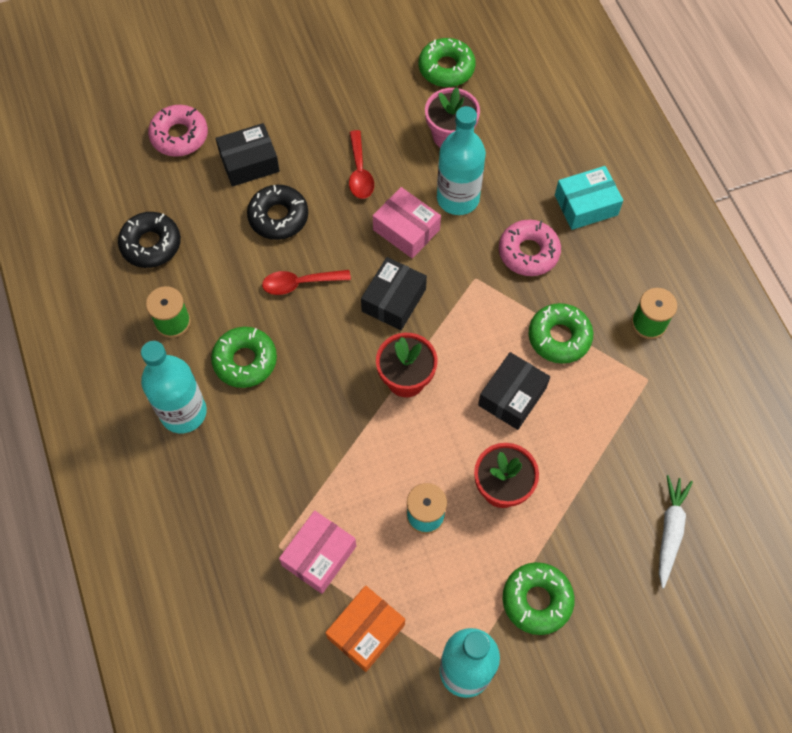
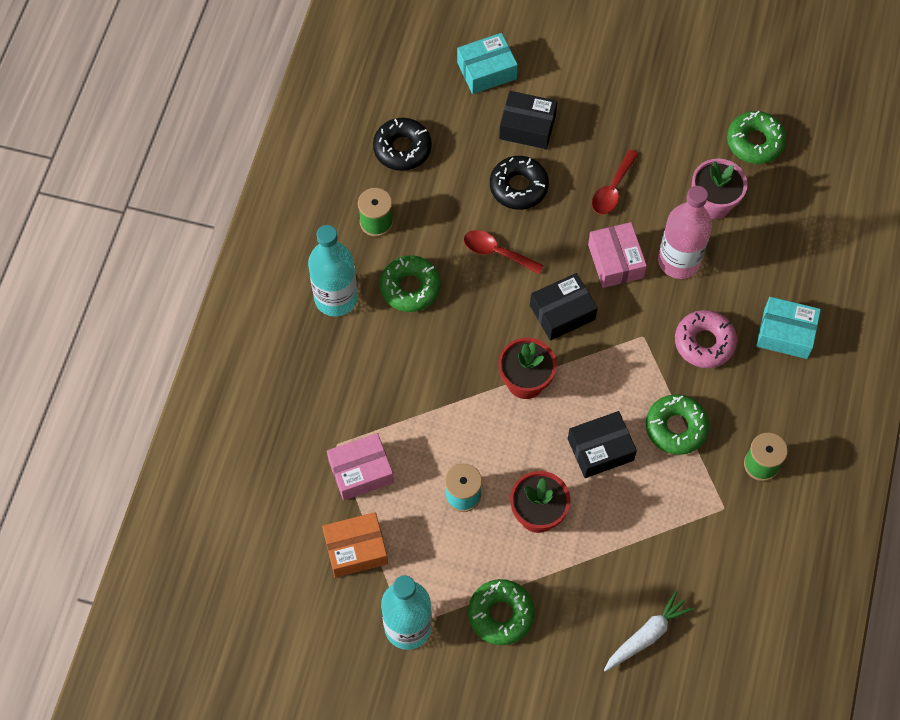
camera: 35 degrees right, 0 degrees up
(179, 136) = (486, 70): pink donut -> turquoise box
(458, 198) = (679, 261): turquoise bottle -> pink bottle

